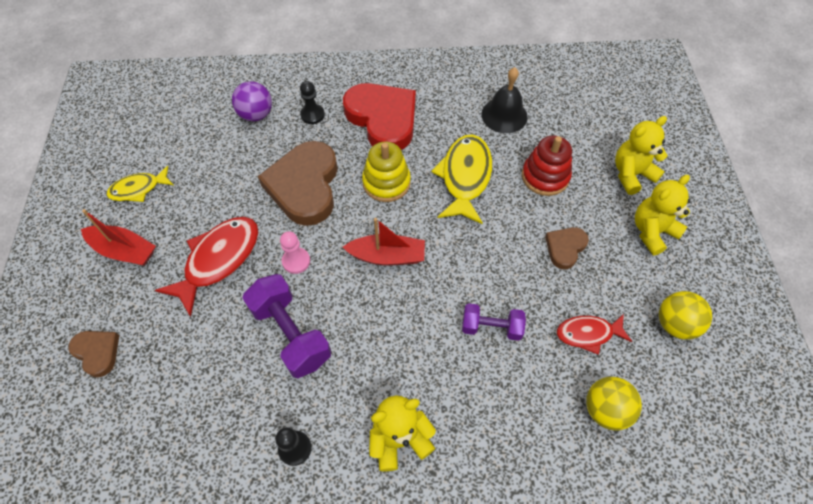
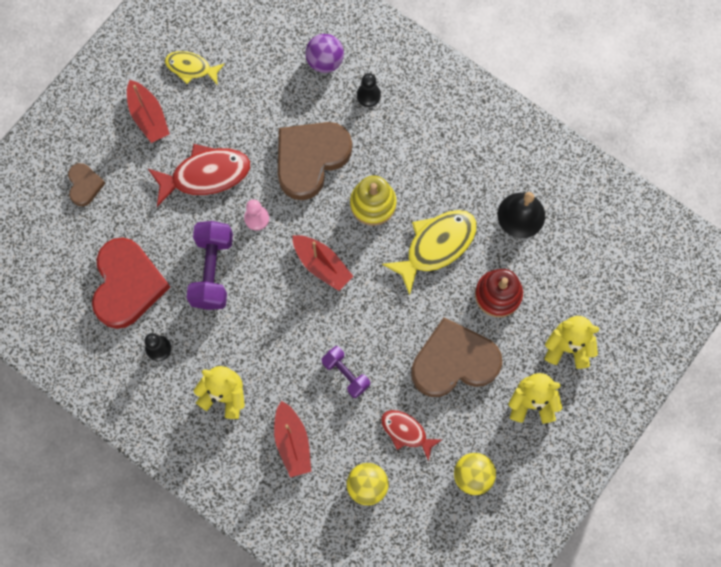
camera: 40 degrees right, 15 degrees up
(383, 119) = (420, 142): red heart -> red heart (127, 285)
(503, 428) = (292, 442): none -> red boat
(565, 248) = (454, 361): brown heart -> brown heart, size x2.04

